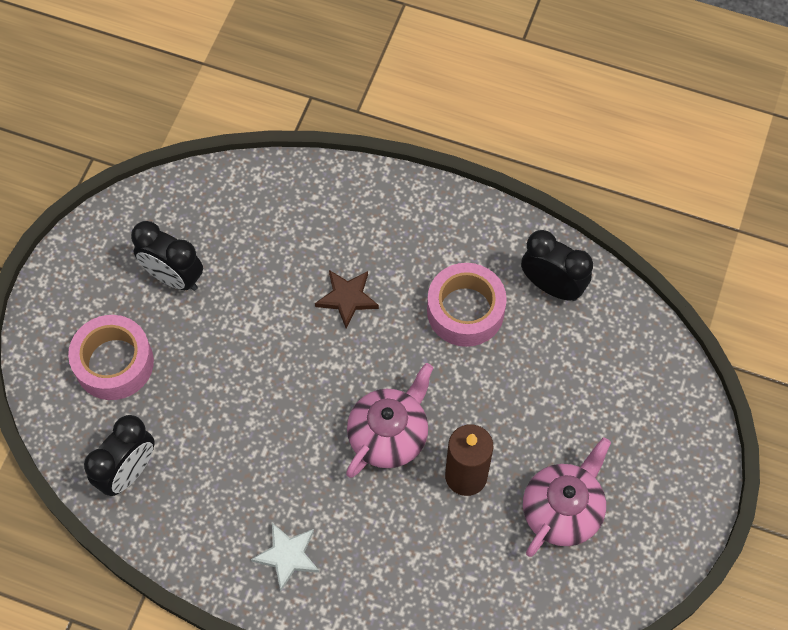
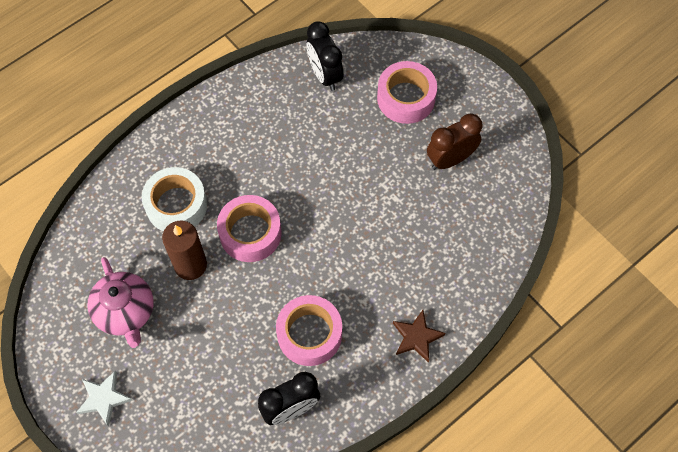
camera: 120 degrees right, 0 degrees up
(173, 277) = (450, 159): black clock -> brown clock
(287, 556) = (212, 135): white star -> white star (103, 398)
(347, 298) = (368, 260): brown star -> brown star (416, 337)
(389, 435) = (250, 233): pink teapot -> pink tape
(404, 538) = (176, 205): none -> white tape

